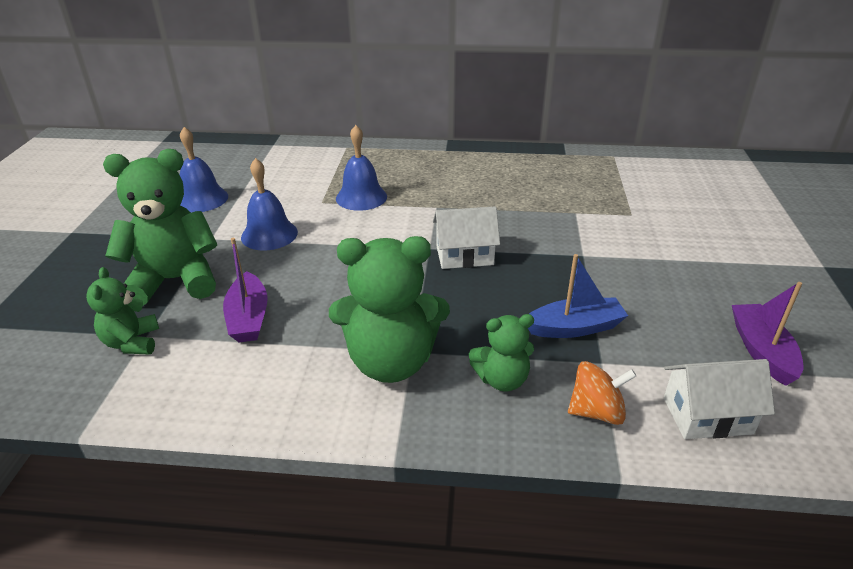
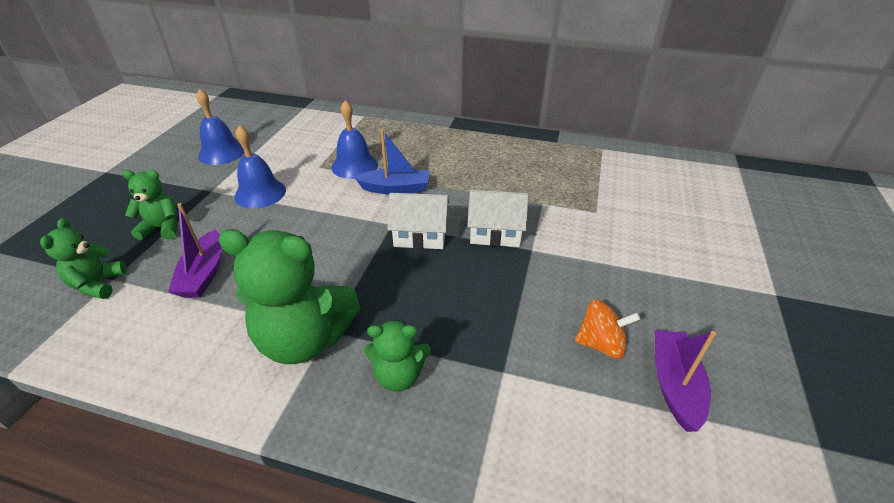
camera: 10 degrees right, 5 degrees up
(175, 280) = (162, 228): green teddy bear -> green teddy bear, size x0.55
(574, 328) = (492, 328): blue boat -> blue boat (395, 188)
(596, 412) = (476, 428): orange spinning top -> orange spinning top (601, 344)
(707, 416) = (588, 454): white house -> white house (495, 233)

